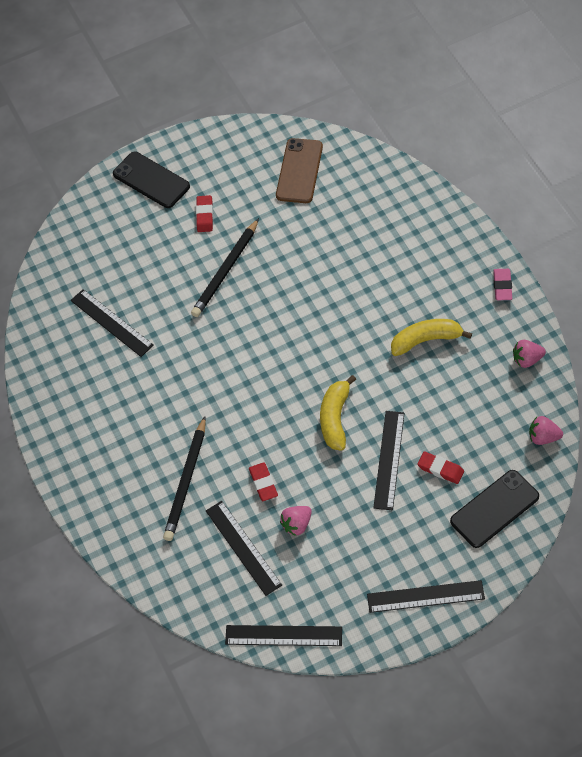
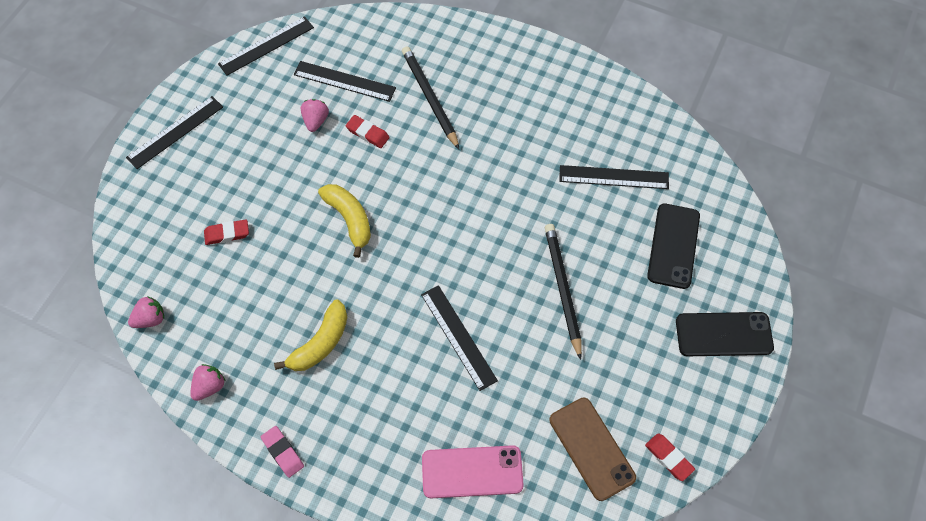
camera: 135 degrees right, 5 degrees up
(204, 215) = (636, 331): red eraser -> red eraser (669, 458)
(385, 203) = (472, 472): none -> pink phone
(389, 460) = (277, 214): black ruler -> black ruler (458, 337)
(494, 509) = (159, 230): black phone -> black phone (673, 246)

